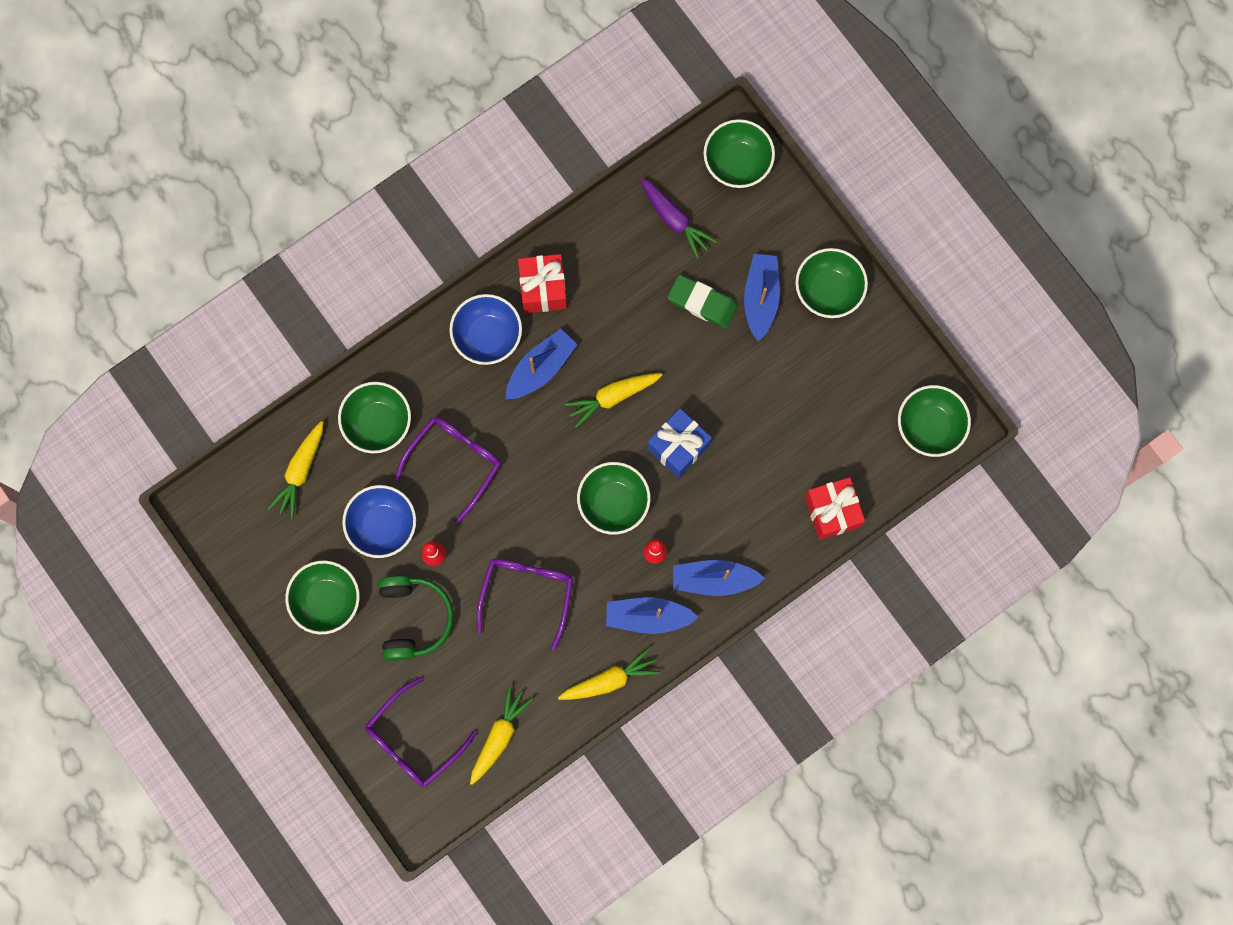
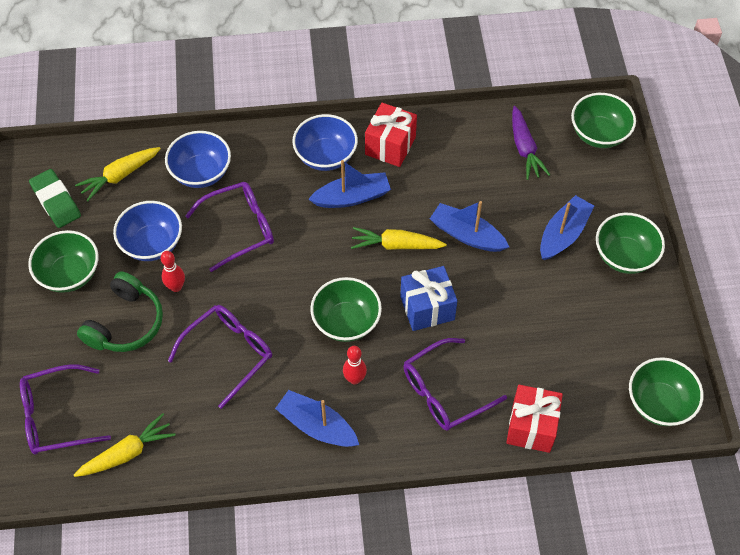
camera: 30 degrees right, 20 degrees down
(378, 423) = (201, 173): green bowl -> blue bowl
(609, 680) = (251, 459): yellow carrot -> none
(702, 303) = (512, 215): green eraser -> green eraser (56, 201)
(714, 579) = (393, 426): blue boat -> blue boat (467, 235)
(740, 521) = (444, 392): none -> purple glasses

